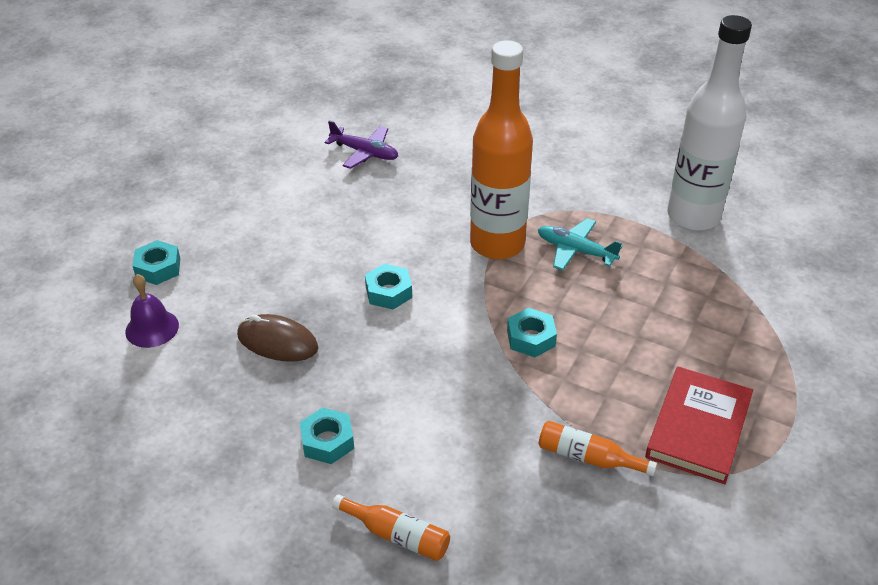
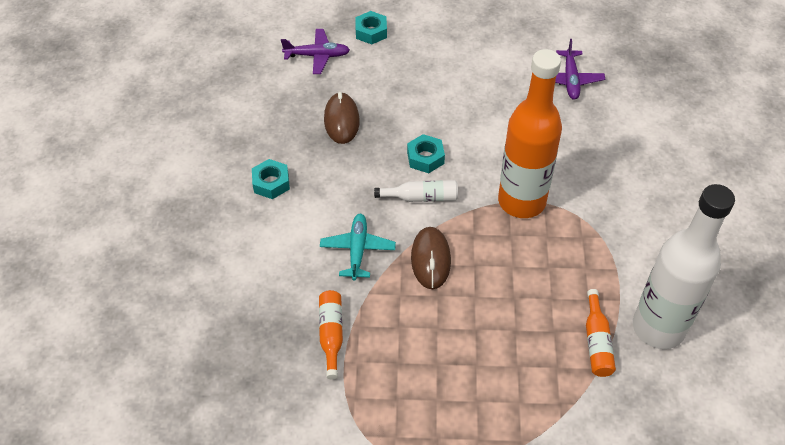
camera: 65 degrees right, 10 degrees up
(152, 328) = (317, 56): purple bell -> purple plane
(397, 535) = (214, 249): orange bottle -> orange bottle (596, 342)
(442, 315) = (421, 197): none -> white bottle
(531, 338) = (430, 259): turquoise nut -> brown mouse
(575, 250) = (550, 255): turquoise plane -> turquoise plane (357, 250)
(698, 428) = (398, 399): red book -> none

